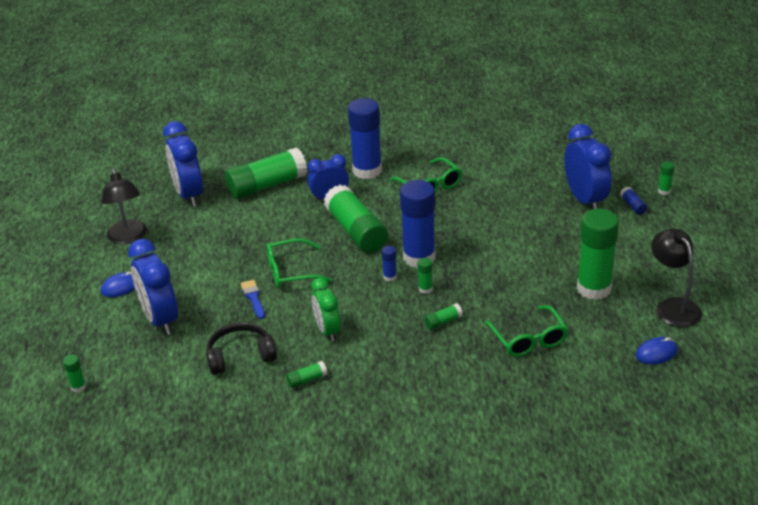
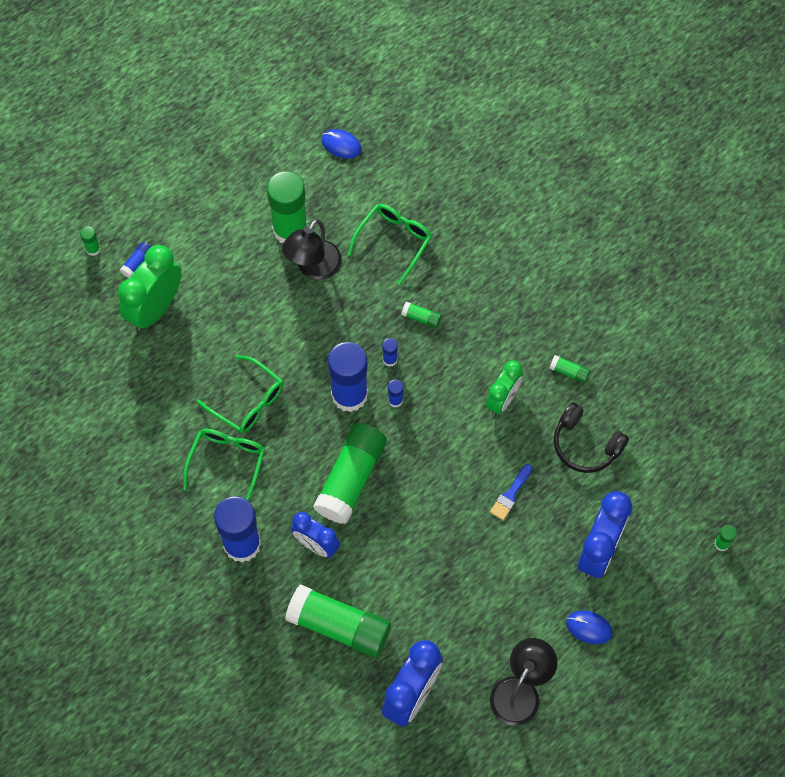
camera: 130 degrees left, 30 degrees up
(291, 271) = (452, 491): green glasses -> green glasses (248, 401)
(425, 289) = (390, 359): green glue stick -> blue glue stick
(585, 200) = (155, 308): blue clock -> green clock
(673, 306) = (271, 161): black lamp -> black lamp (313, 268)

